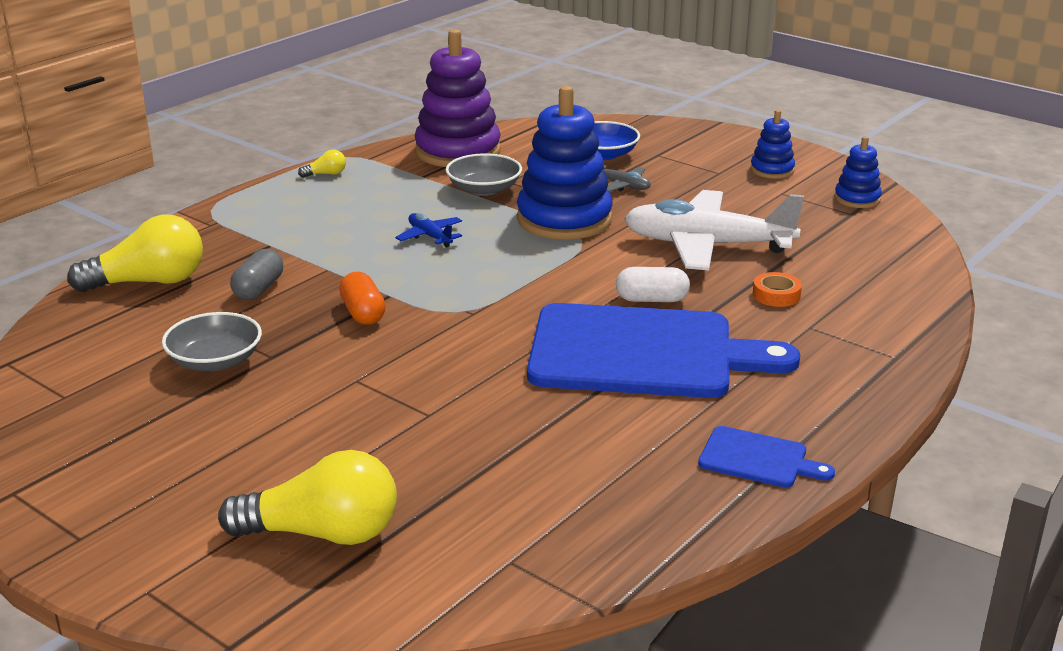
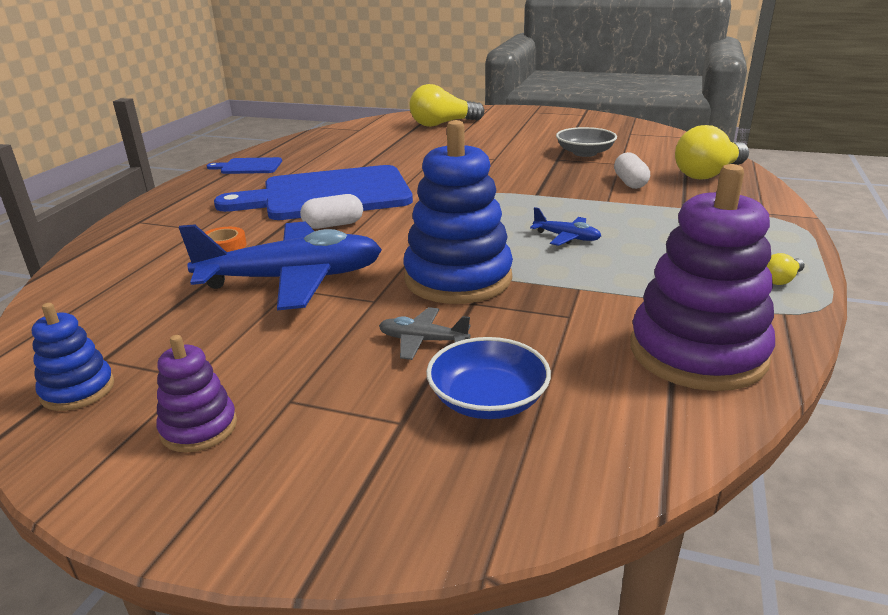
camera: 160 degrees right, 0 degrees up
(258, 289) = (630, 183): grey capsule -> white capsule
(363, 313) = (538, 183): orange capsule -> none
(484, 189) = (583, 298): grey bowl -> none
(707, 245) = (293, 279): white plane -> blue plane
(772, 170) = (199, 428): blue stacking toy -> purple stacking toy

